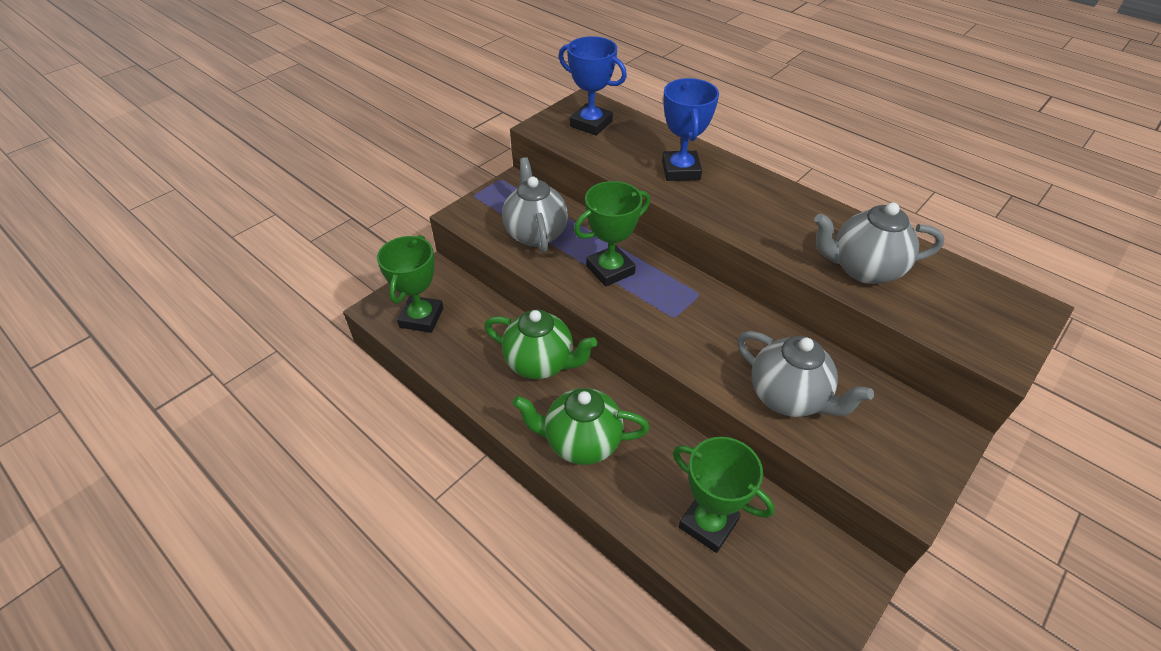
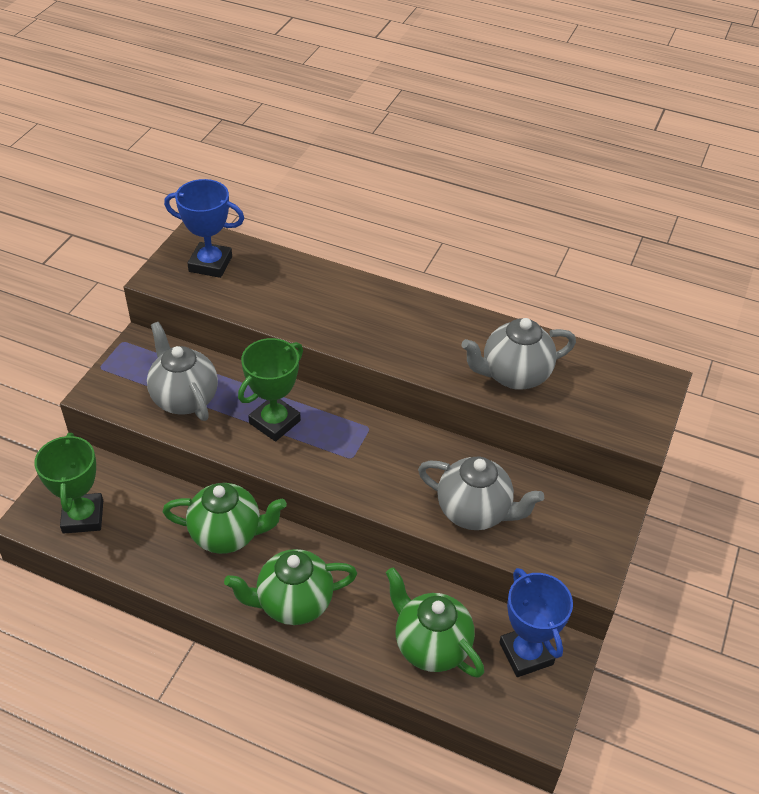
camera: 20 degrees left, 0 degrees up
(681, 170) = (320, 303): blue trophy -> blue trophy (526, 653)
(708, 523) = (430, 645): green trophy -> green teapot

